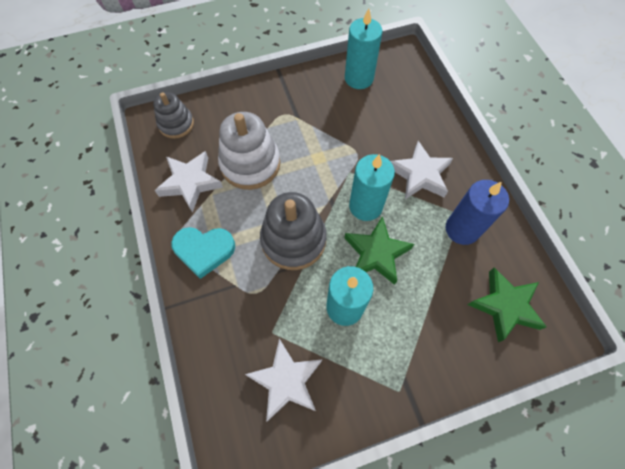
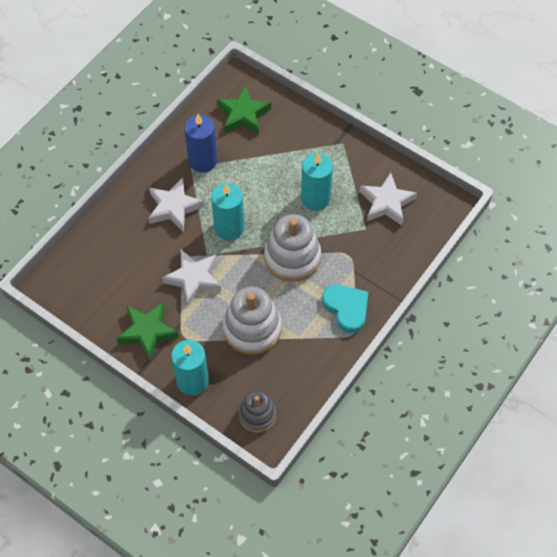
camera: 125 degrees left, 5 degrees down
(190, 183) = (302, 359): white star -> white star (194, 278)
(293, 240) = (292, 257): grey stacking toy -> white stacking toy
(359, 78) = (102, 303): turquoise candle -> turquoise candle (192, 381)
(376, 253) = (262, 201): green star -> green star (147, 331)

